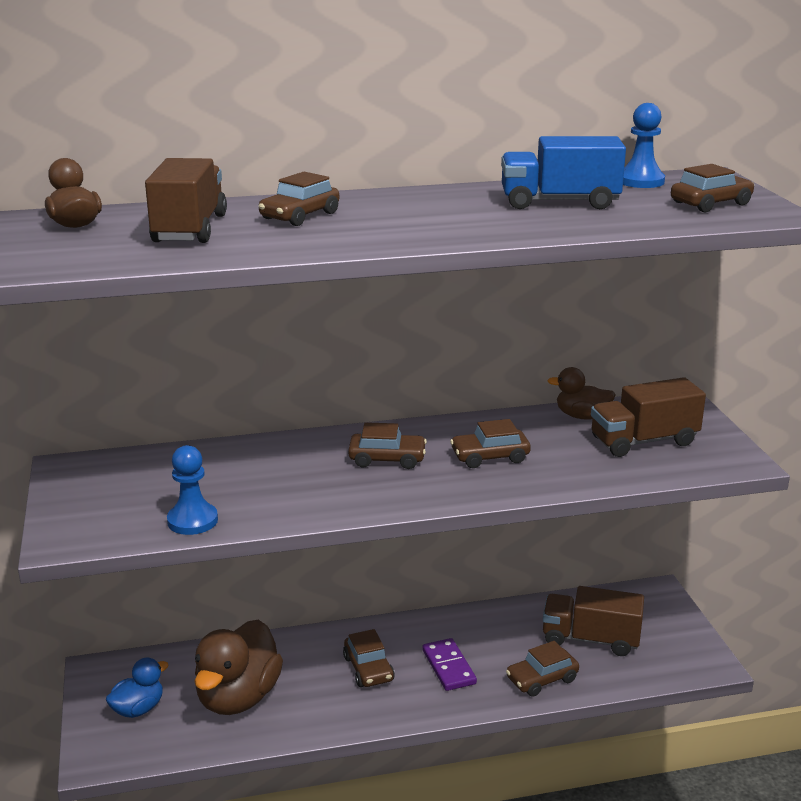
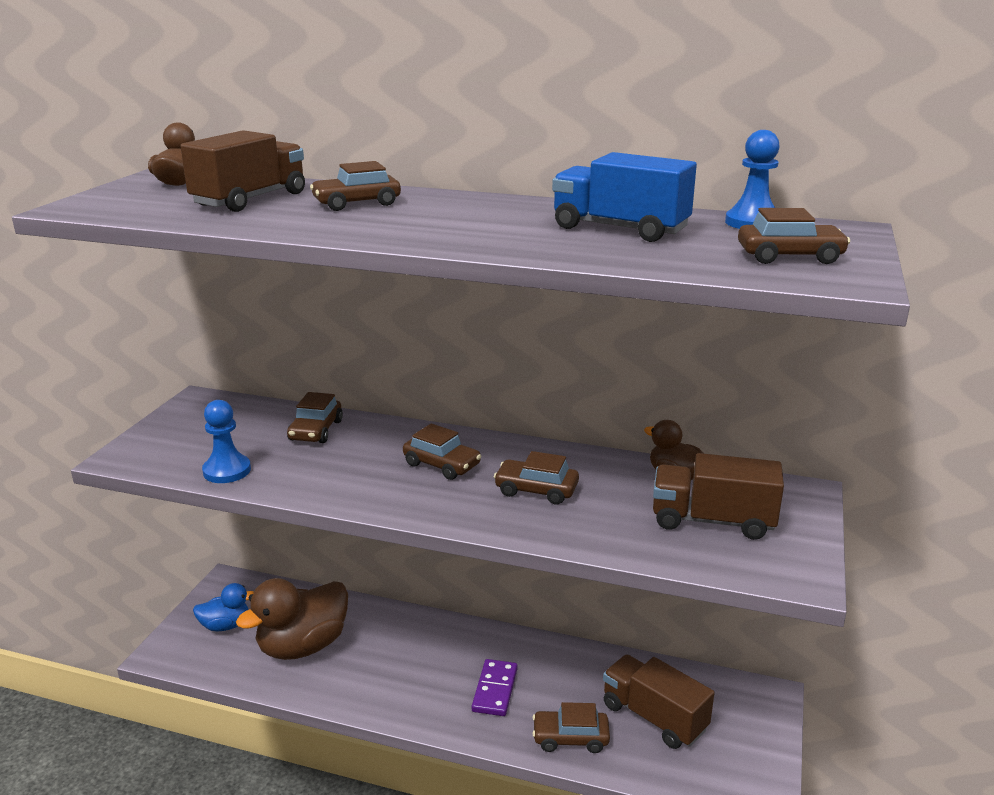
camera: 30 degrees right, 0 degrees up
(368, 669) = (425, 663): brown car -> brown car (316, 430)

